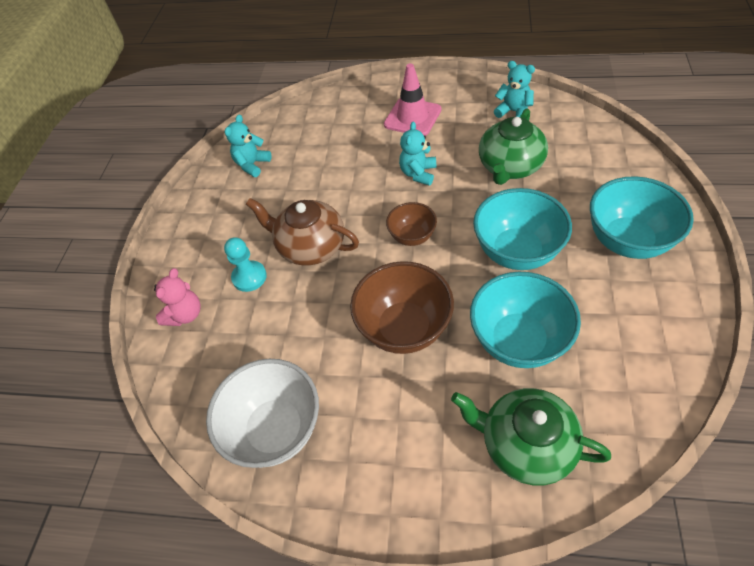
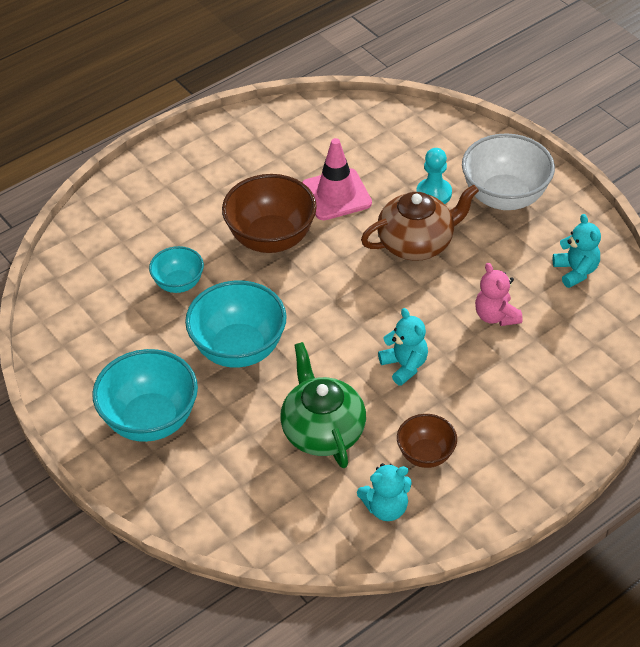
camera: 130 degrees right, 5 degrees down
(185, 314) = (444, 144): pink teddy bear -> pink teddy bear (496, 316)
(276, 429) = (290, 137): white bowl -> white bowl (504, 197)
(412, 117) = (488, 427): pink traffic cone -> pink traffic cone (336, 195)
(412, 236) = (341, 305): brown bowl -> brown bowl (426, 455)
(518, 340) = (179, 284): turquoise bowl -> turquoise bowl, size x0.57
(525, 445) = (123, 229): green teapot -> none

